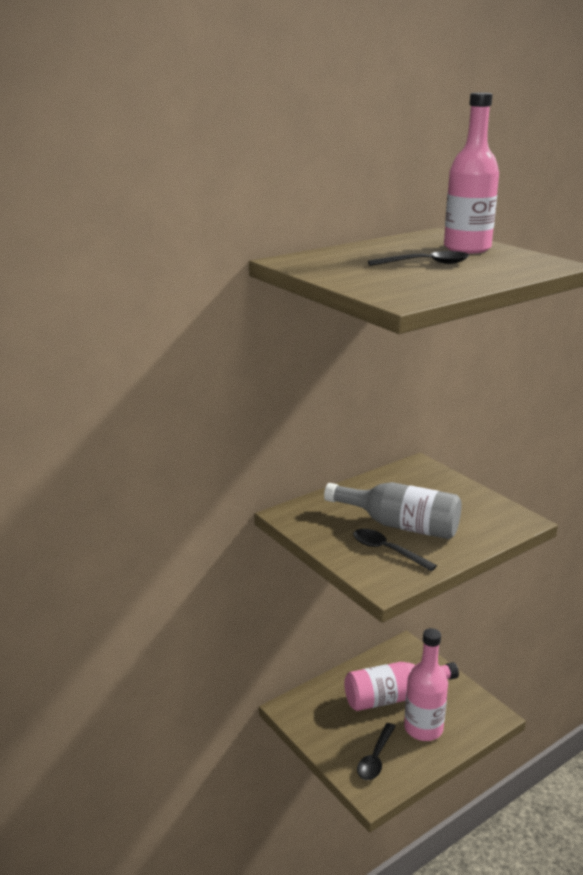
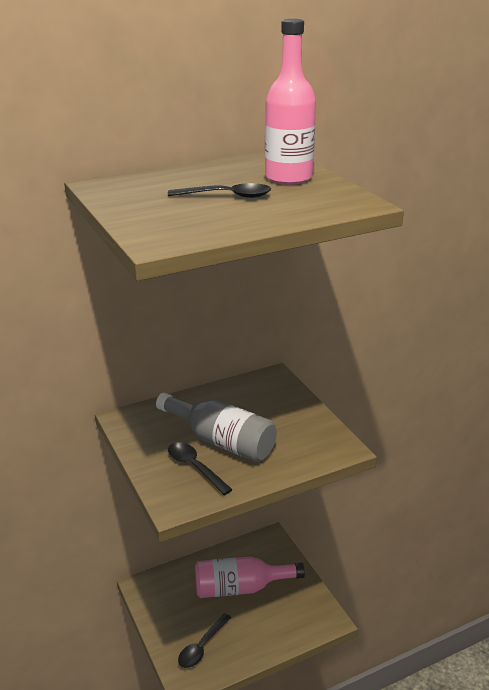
camera: 10 degrees right, 5 degrees up
(423, 728) = (257, 623): pink bottle -> none

